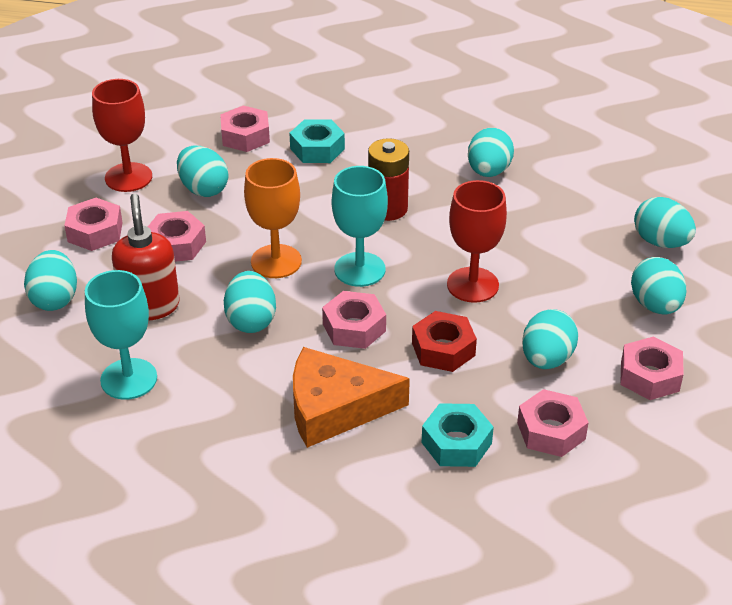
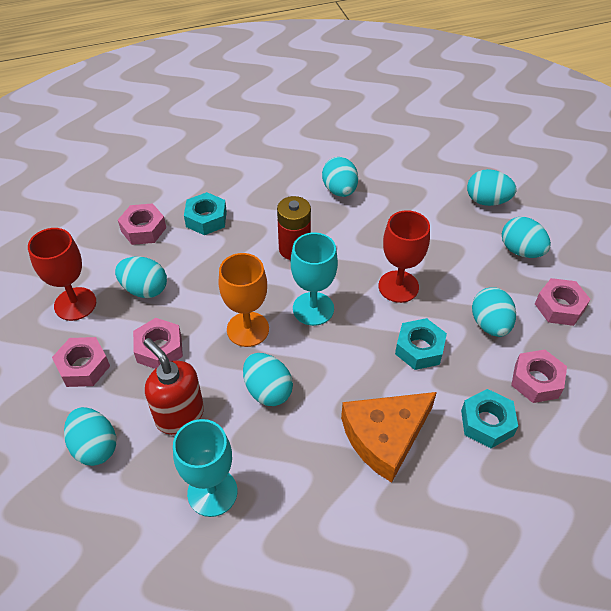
camera: 30 degrees left, 10 degrees up
(354, 327) = (346, 360): pink nut -> none
(443, 349) = (419, 349): red nut -> turquoise nut

